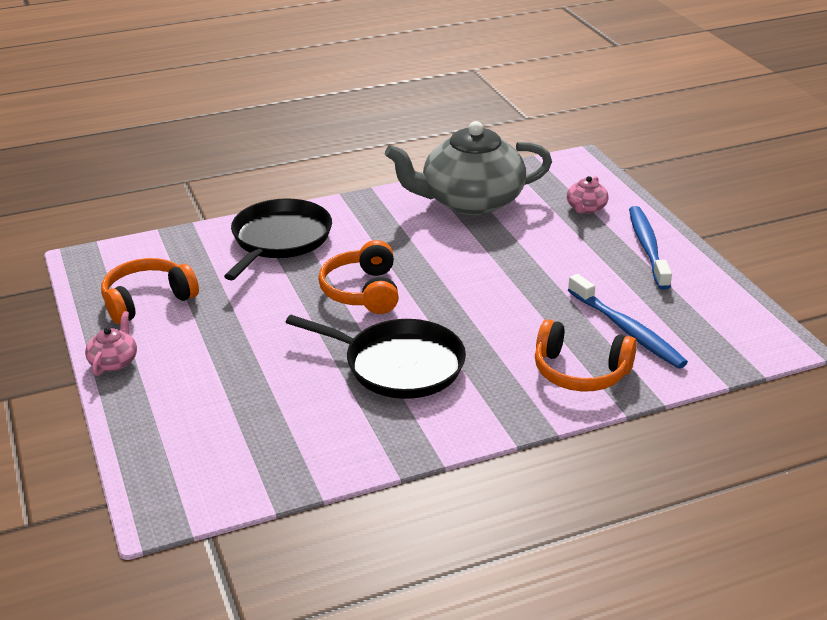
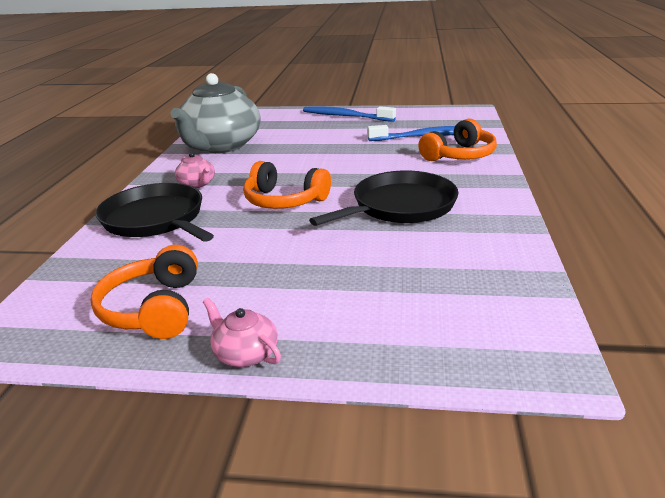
camera: 60 degrees left, 5 degrees down
(586, 208) = (281, 121): pink teapot -> pink teapot (197, 184)

